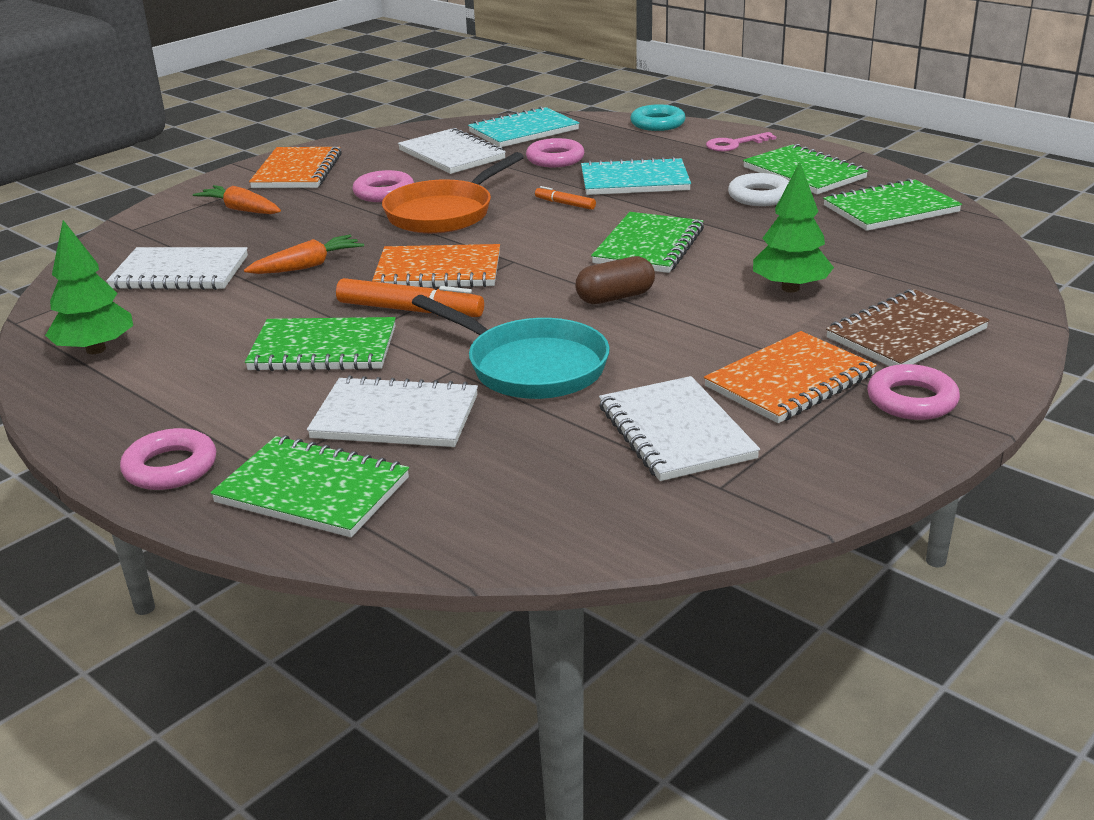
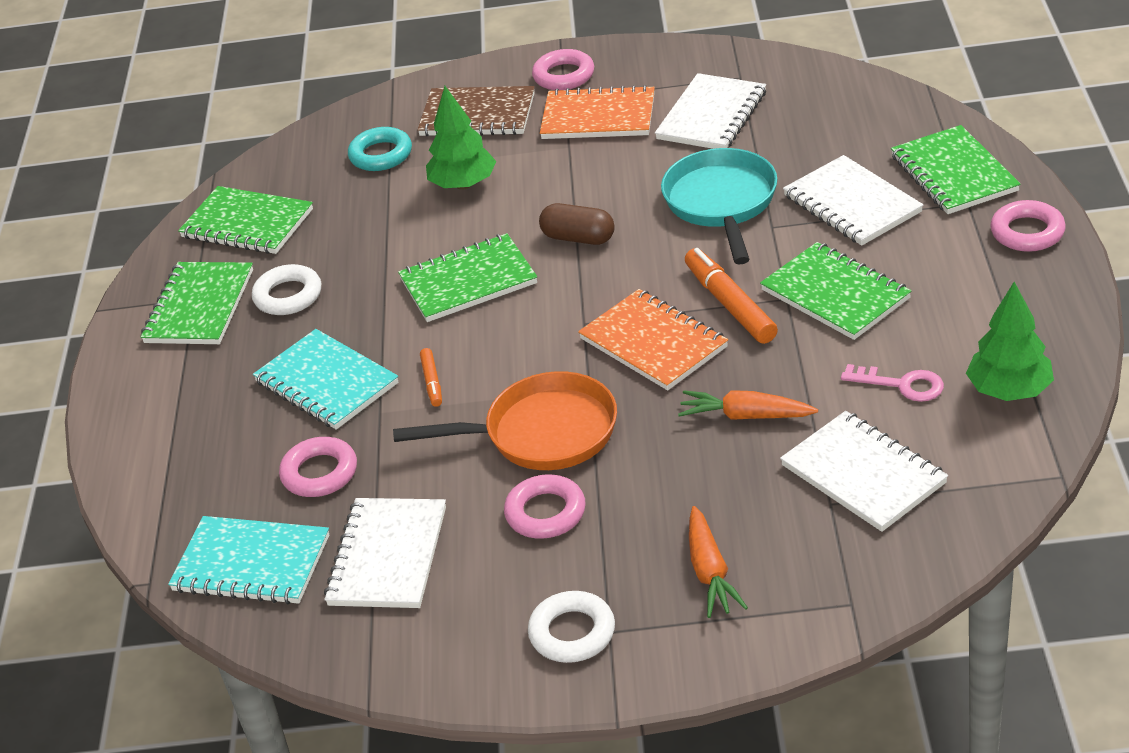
camera: 130 degrees left, 10 degrees up
(297, 171) = (572, 633): orange notebook -> white ring
(657, 123) = (127, 482): turquoise ring -> turquoise ring (381, 155)
(734, 144) = (151, 390): pink key -> pink key (901, 384)

